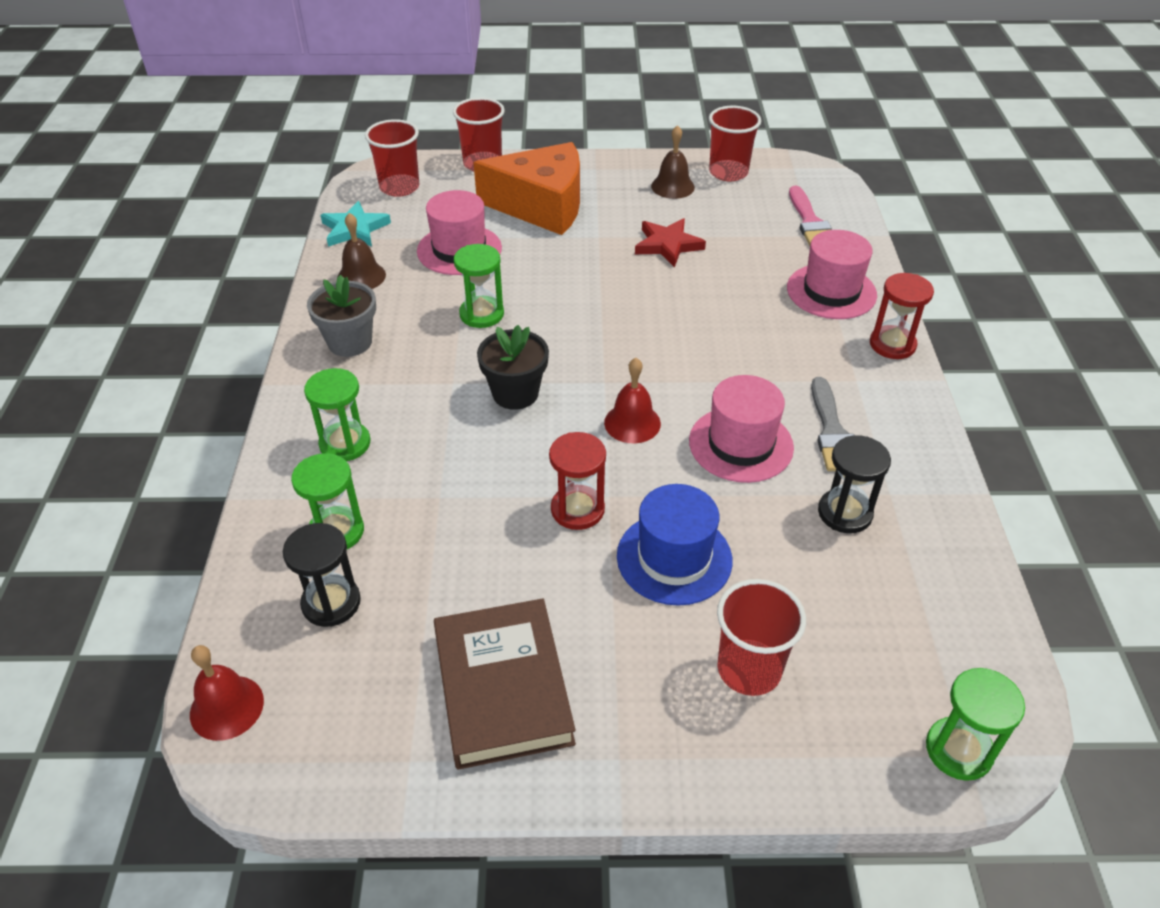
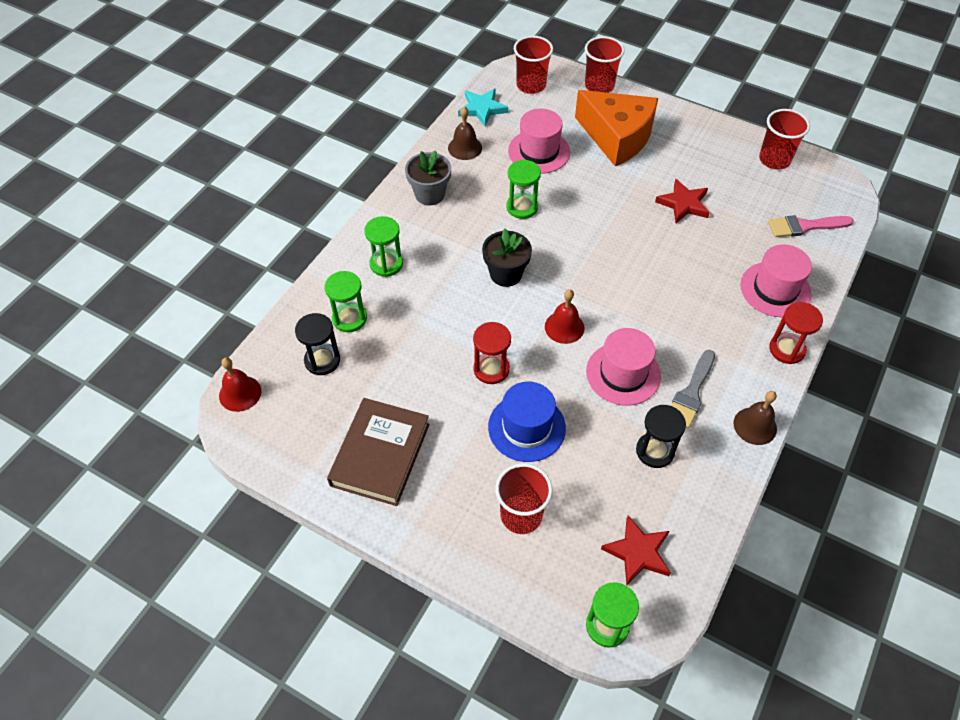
camera: 30 degrees right, 10 degrees up
(672, 186) = (723, 156): brown bell -> brown bell (755, 426)
(810, 222) = (805, 226): pink brush -> pink brush turned 60 degrees clockwise
(920, 639) = (638, 552): none -> red star

